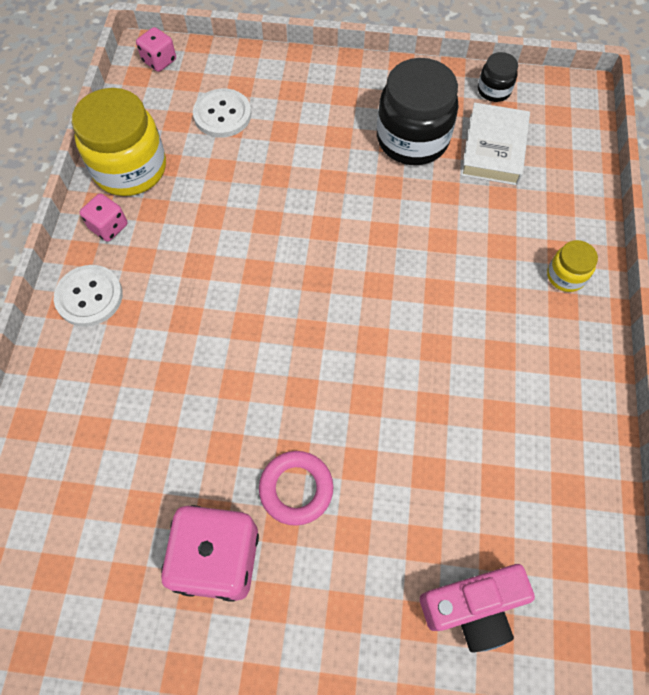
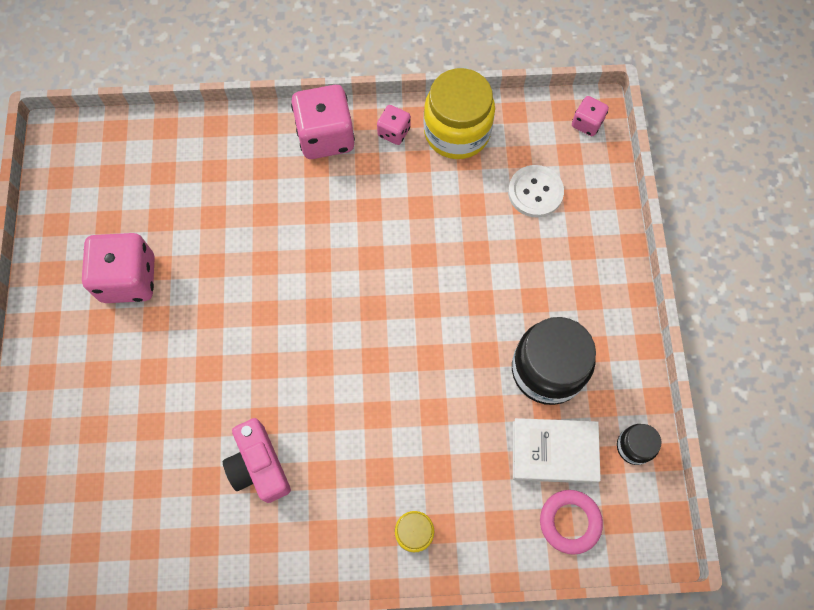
camera: 80 degrees right, 5 degrees up
(89, 297) = (326, 136): white button -> pink dice
(296, 489) = (184, 323): pink ring -> pink ring (570, 522)
(472, 607) = (105, 468): pink camera -> pink camera (259, 466)

